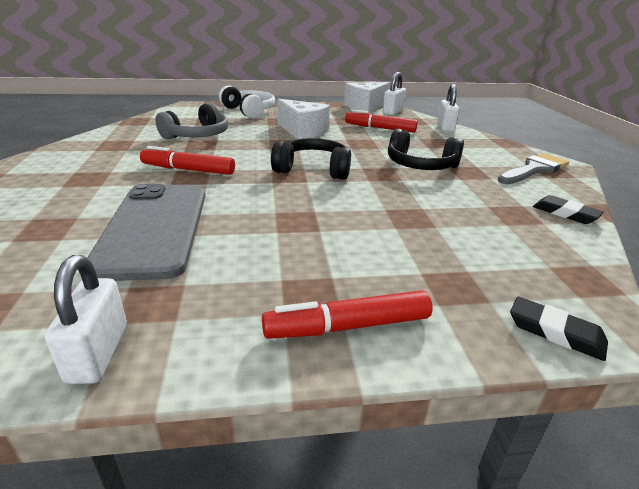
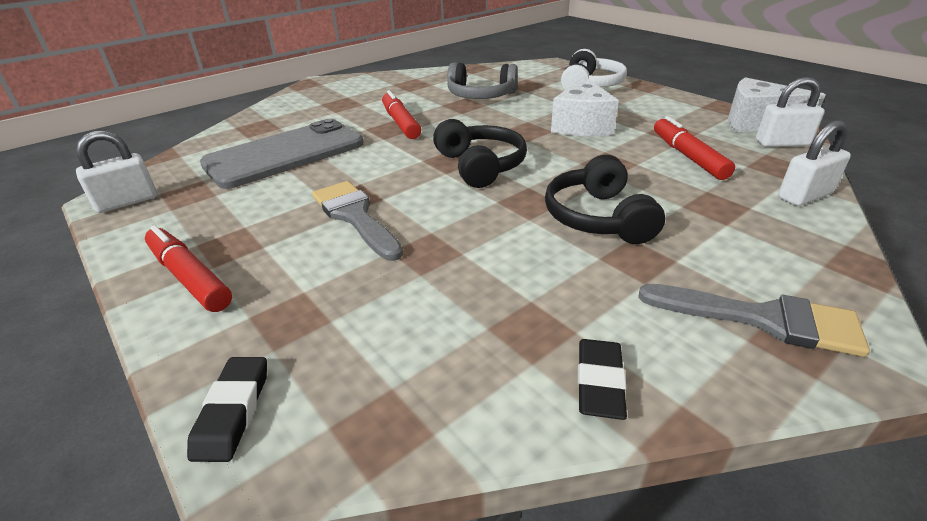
camera: 60 degrees right, 5 degrees up
(330, 227) = (354, 216): none -> grey brush

